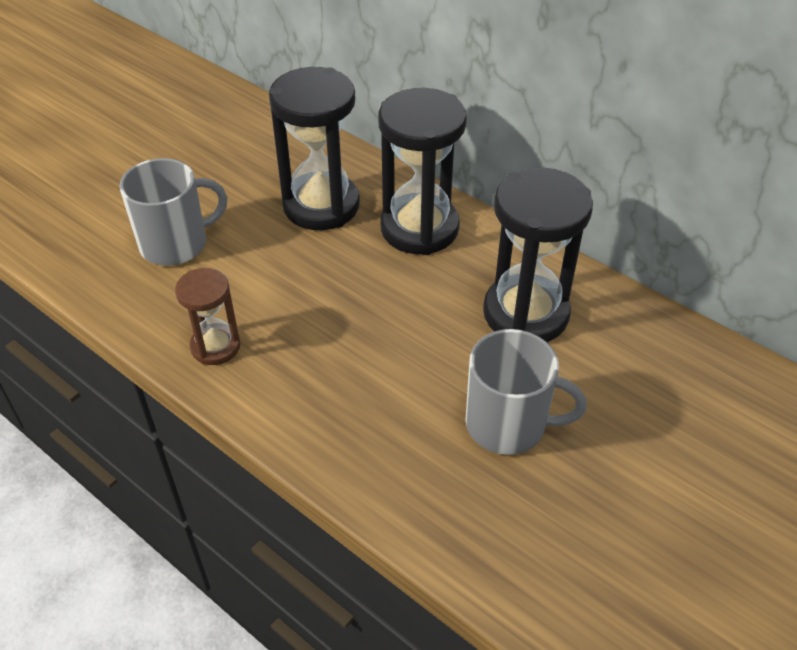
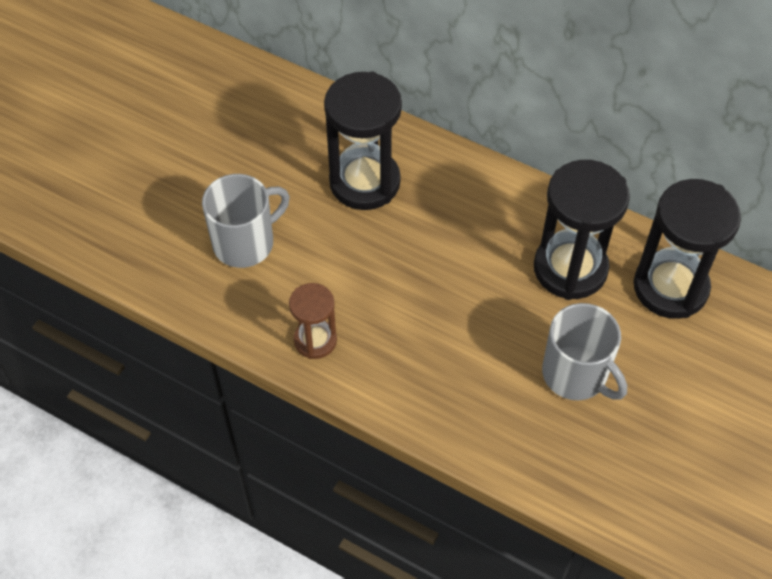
camera: 10 degrees left, 10 degrees up
(419, 228) = (459, 194): black hourglass -> black hourglass (670, 287)
(508, 424) = (576, 374): grey mug -> grey mug turned 45 degrees clockwise

